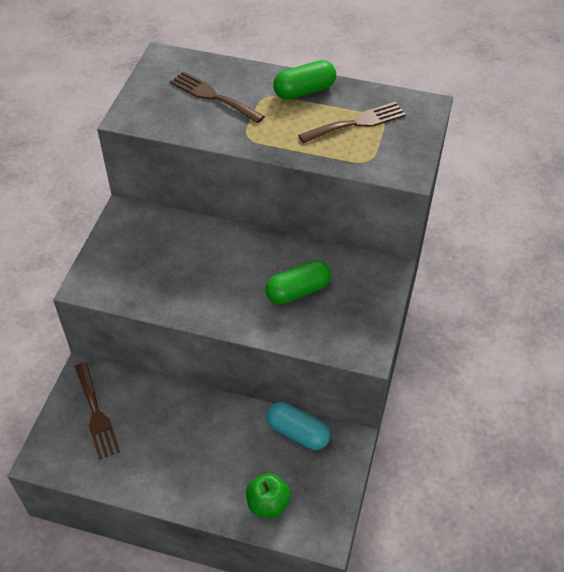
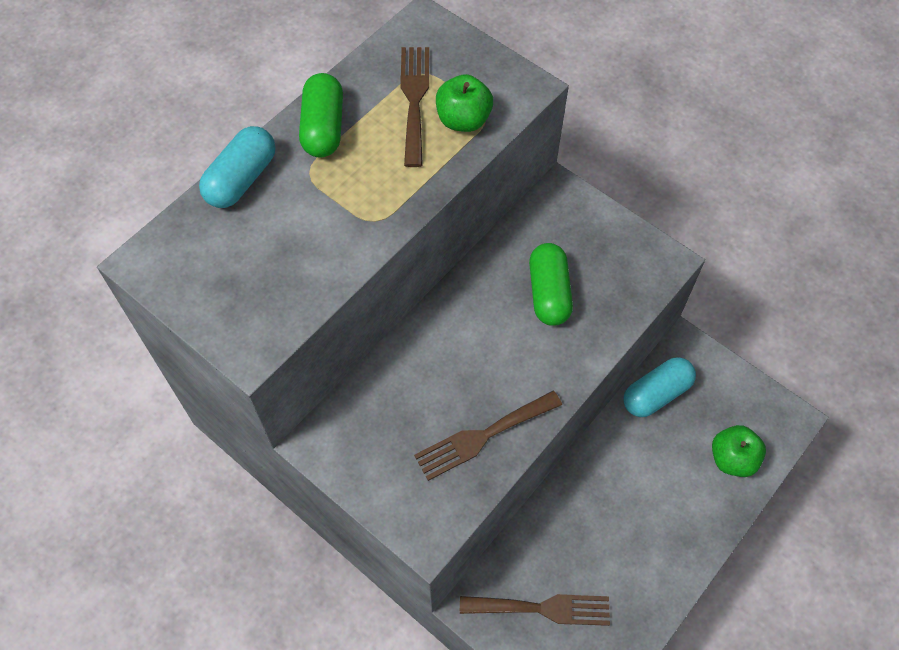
camera: 65 degrees left, 10 degrees up
(213, 96) = (270, 230): brown fork -> brown fork (482, 436)
(242, 72) = (241, 179): none -> turquoise capsule
(356, 151) = (463, 120): none -> green apple

